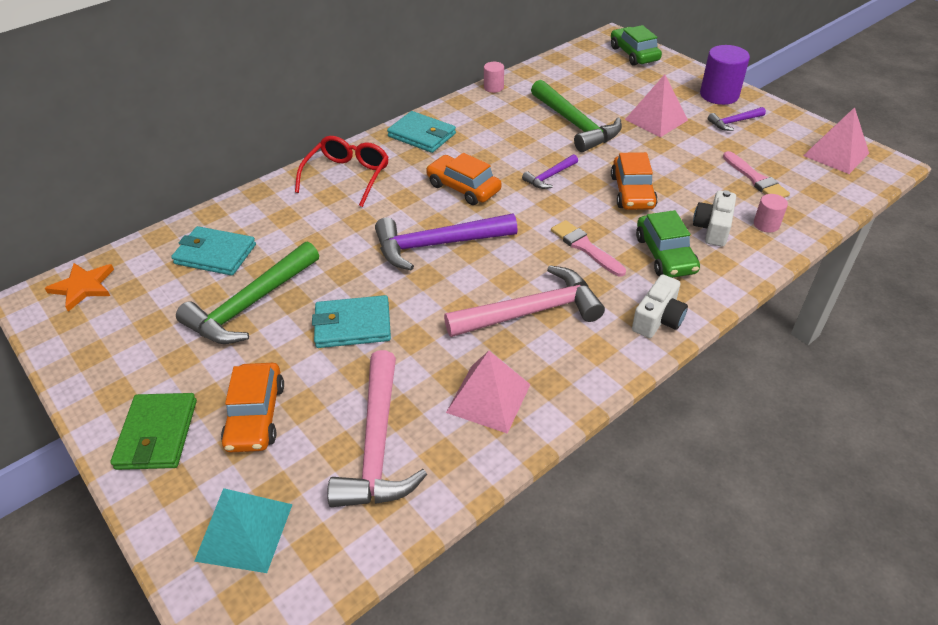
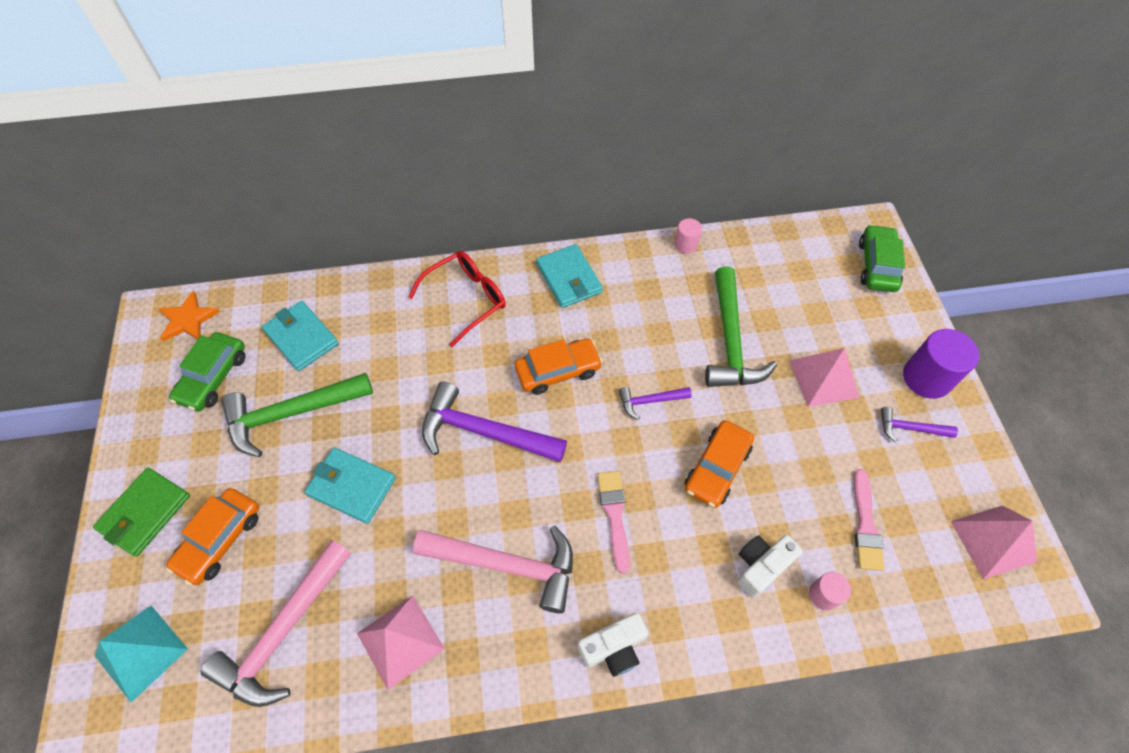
camera: 30 degrees right, 15 degrees up
(463, 188) = (558, 371): orange car -> orange car turned 90 degrees clockwise
(665, 254) = (685, 571): green car -> green car (213, 377)

